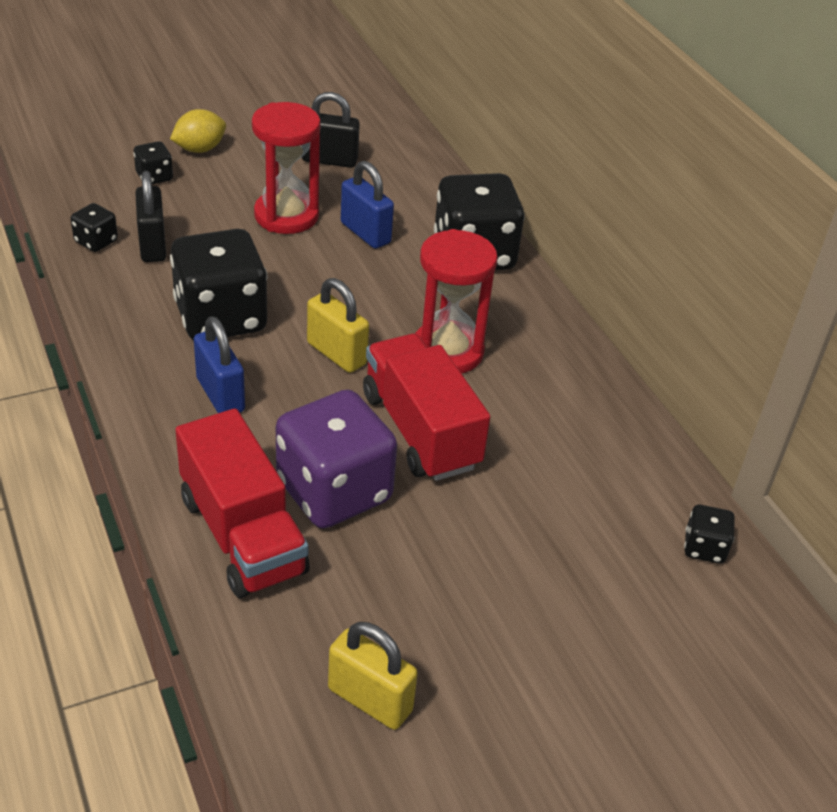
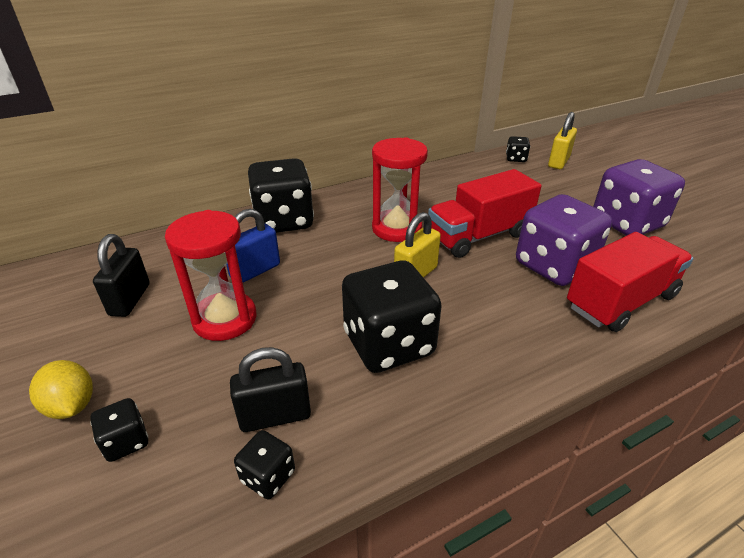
camera: 90 degrees left, 5 degrees down
(220, 395) = (488, 330): blue padlock -> none
(370, 700) = (693, 243): yellow padlock -> yellow padlock (558, 162)
(445, 631) = (626, 223): none -> purple dice

